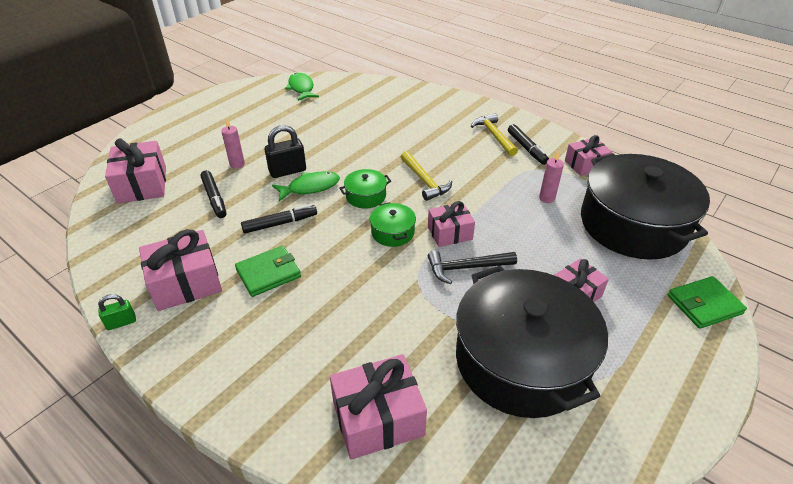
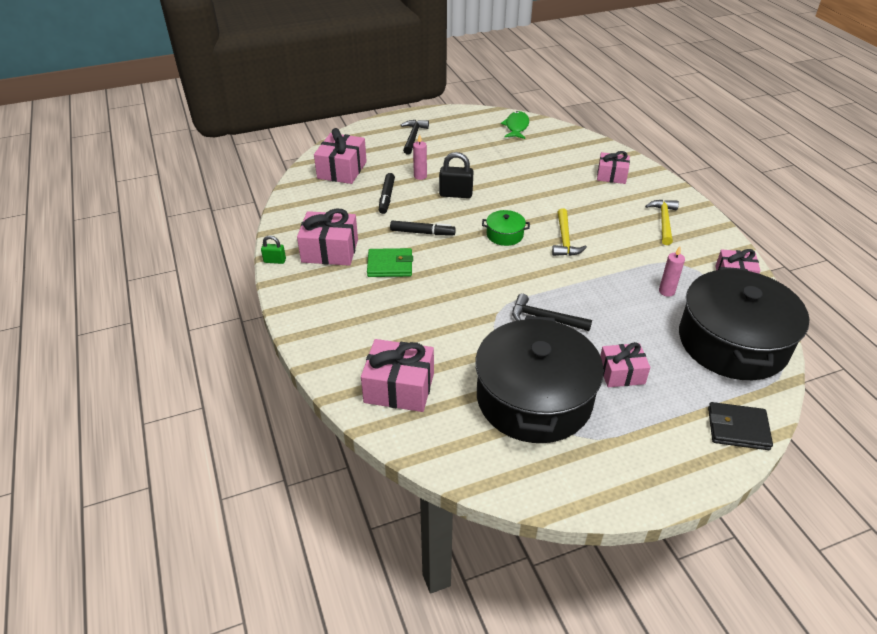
camera: 30 degrees right, 0 degrees up
(202, 126) = (413, 137): none -> black hammer
(310, 187) = (465, 213): green fish -> none
(392, 232) = (505, 270): green pot -> none
(450, 233) = (553, 288): pink gift -> pink gift (611, 176)
(526, 148) = (686, 243): black marker -> none
(704, 304) = (738, 428): green wallet -> black wallet

